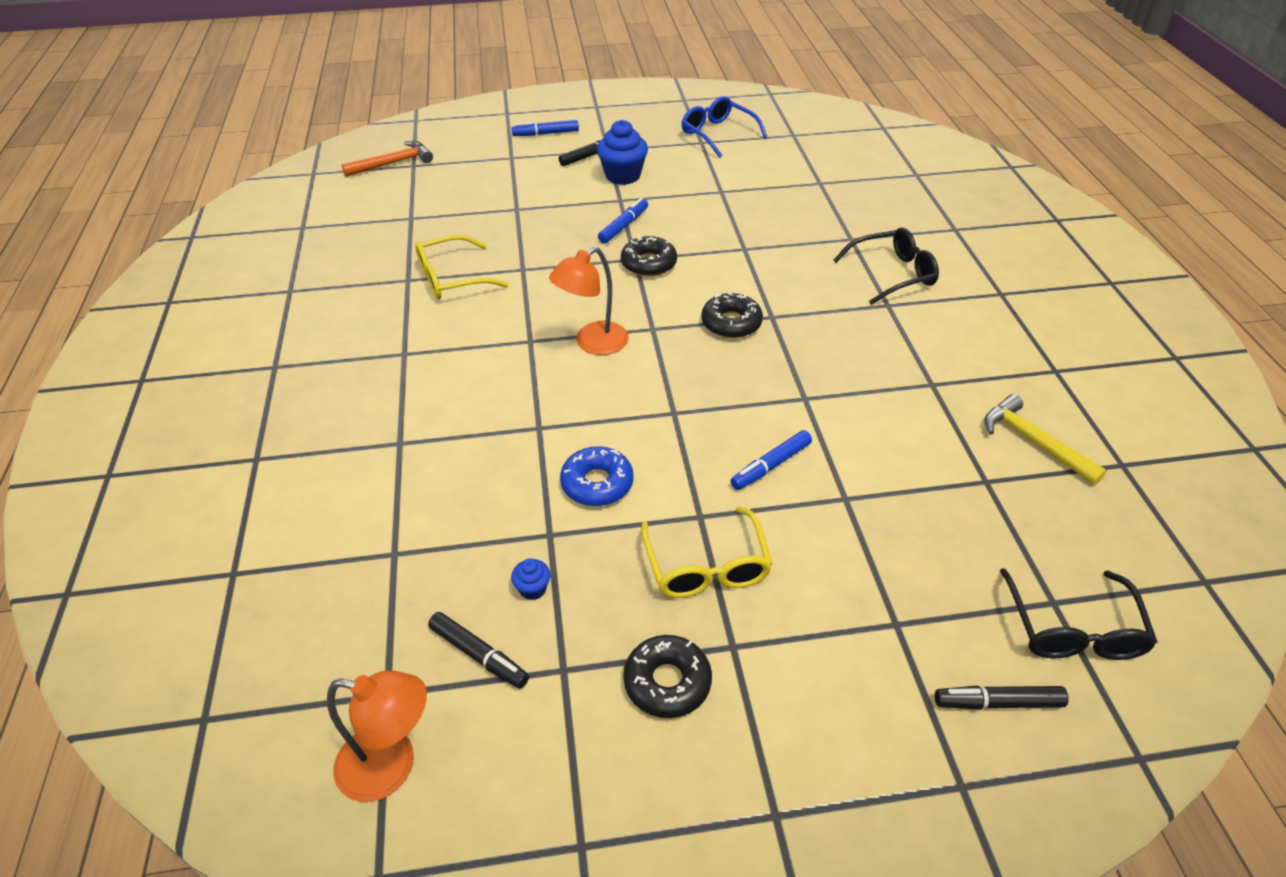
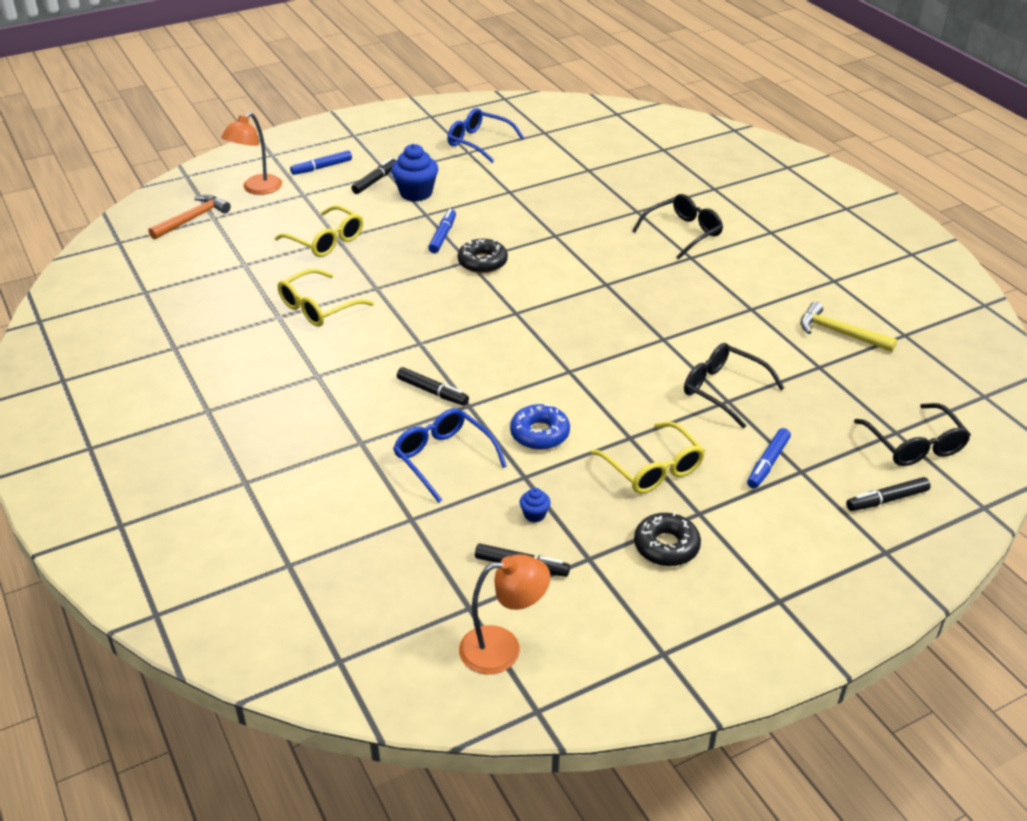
camera: 20 degrees left, 5 degrees down
(474, 486) = (443, 458): none -> blue glasses
(504, 209) = (326, 241): none -> yellow glasses
(509, 401) = (432, 392): none -> black marker
(592, 343) = (474, 334): orange lamp -> orange lamp (257, 189)
(731, 323) = (577, 295): black donut -> none
(770, 466) = (663, 391): blue marker -> blue marker (767, 463)
(846, 482) = (723, 390): none -> black glasses

